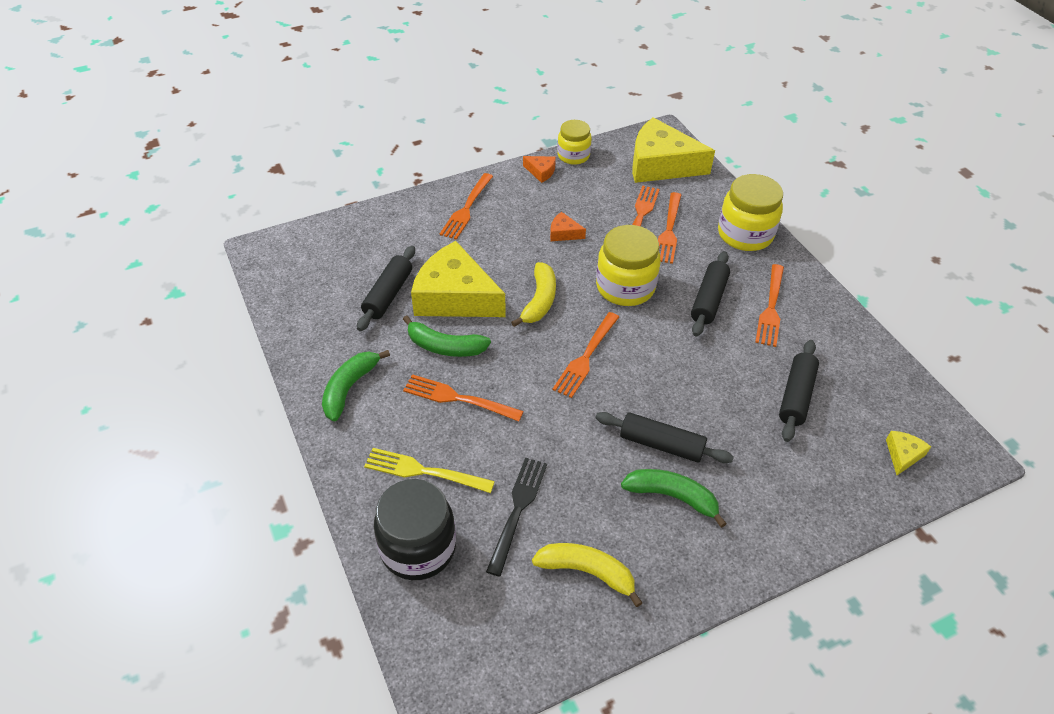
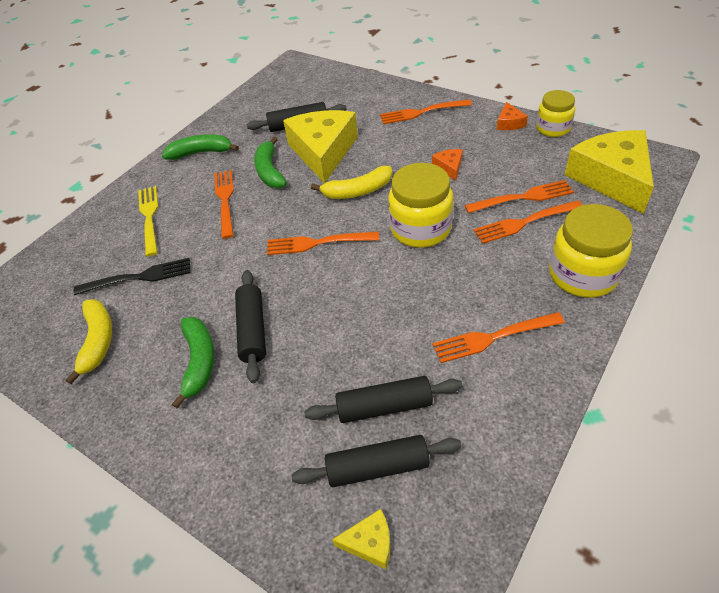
camera: 65 degrees right, 0 degrees up
(418, 548) = (84, 246): black jar -> none
(709, 300) = (458, 287): black rolling pin -> black rolling pin (377, 467)

